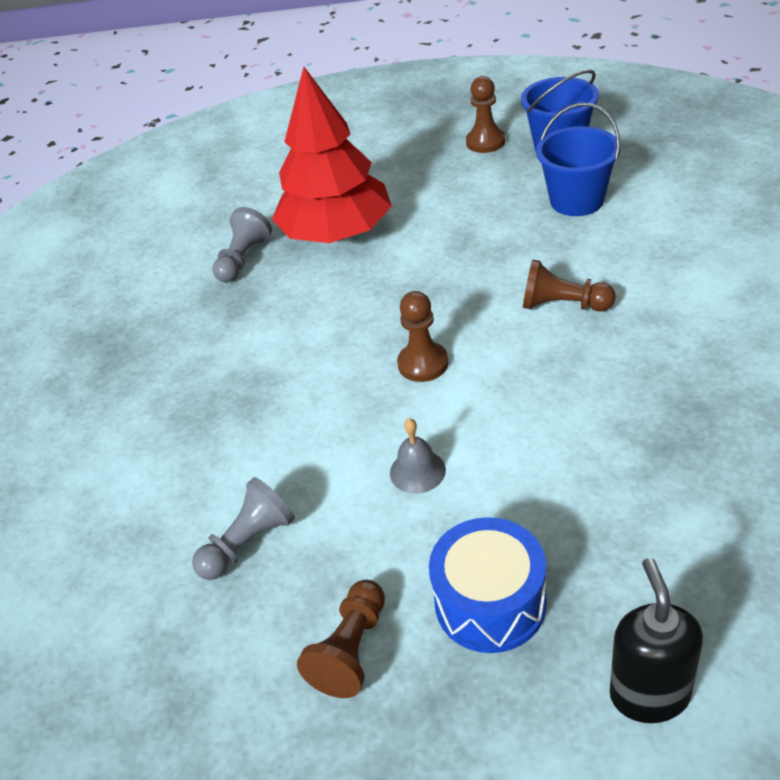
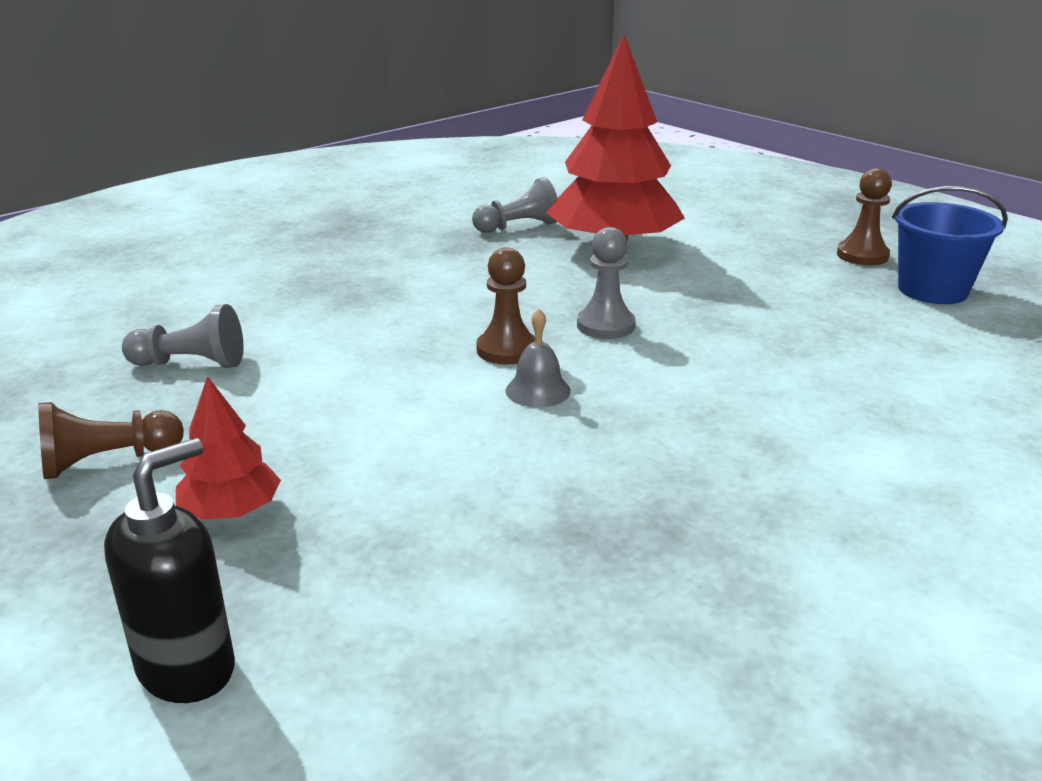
camera: 40 degrees right, 15 degrees down
(417, 471) = (363, 404): grey bell -> grey bell (538, 390)
(443, 301) = (605, 325): none -> grey pawn
(490, 602) = (231, 511): blue drum -> red tree
(563, 305) = (700, 386): brown pawn -> none
(577, 200) = (870, 331): blue bucket -> none

